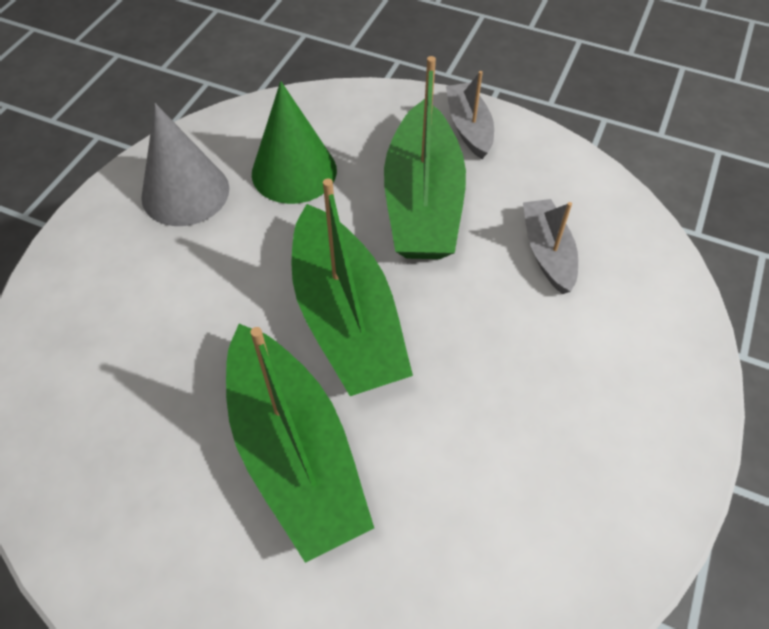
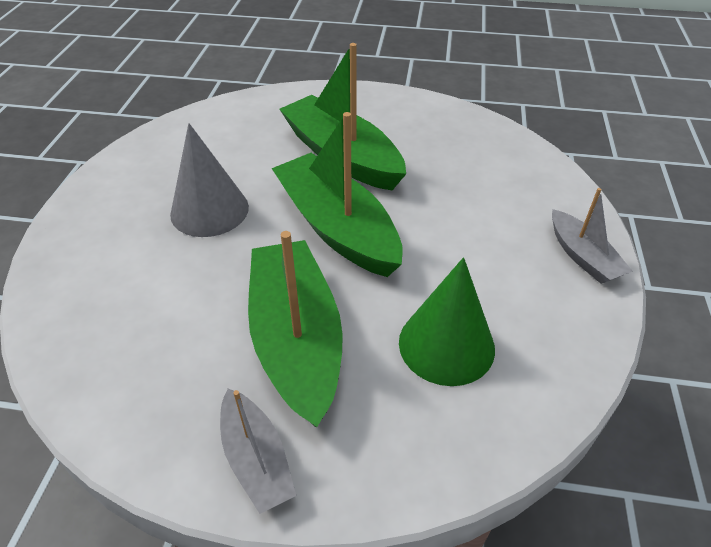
camera: 165 degrees right, 10 degrees down
(185, 192) = (538, 298): grey cone -> grey cone (209, 210)
(547, 252) = (164, 312): grey boat -> grey boat (582, 256)

